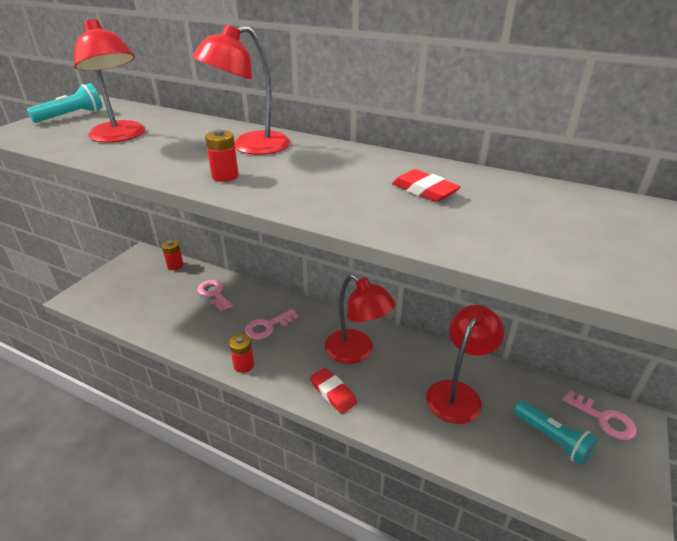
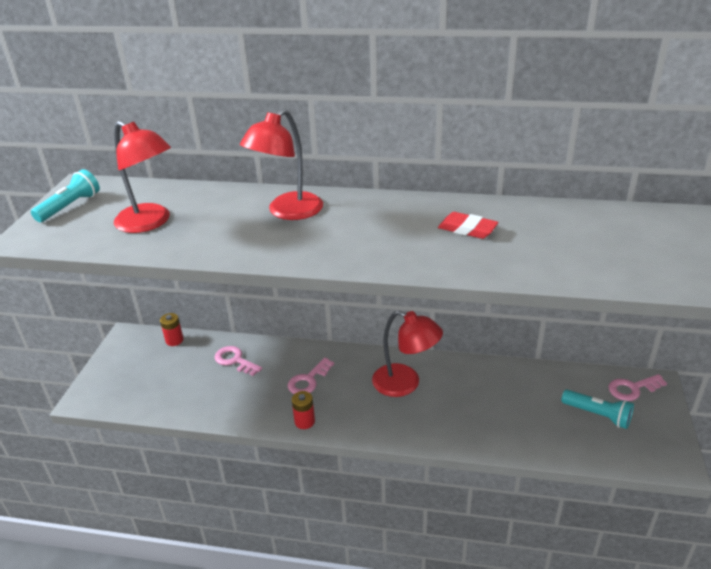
camera: 15 degrees left, 0 degrees up
(225, 176) = (290, 247): red battery -> none
(333, 393) = (401, 425): red eraser -> none
(458, 393) = (509, 397): red lamp -> none
(604, 419) = (632, 389): pink key -> pink key turned 135 degrees clockwise

